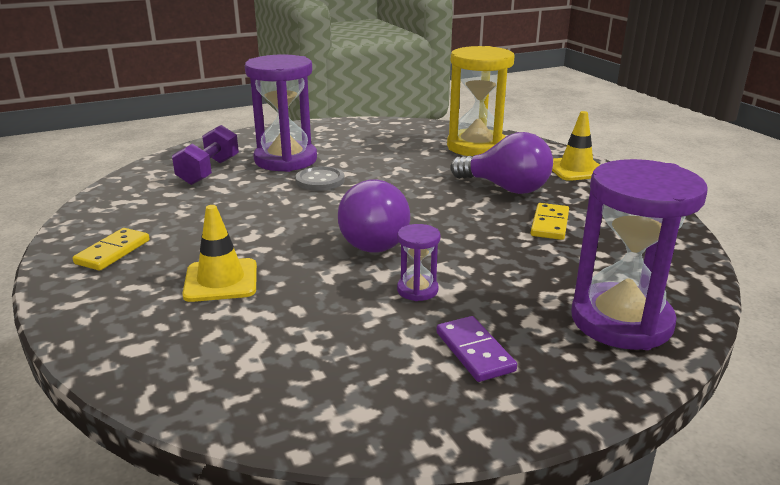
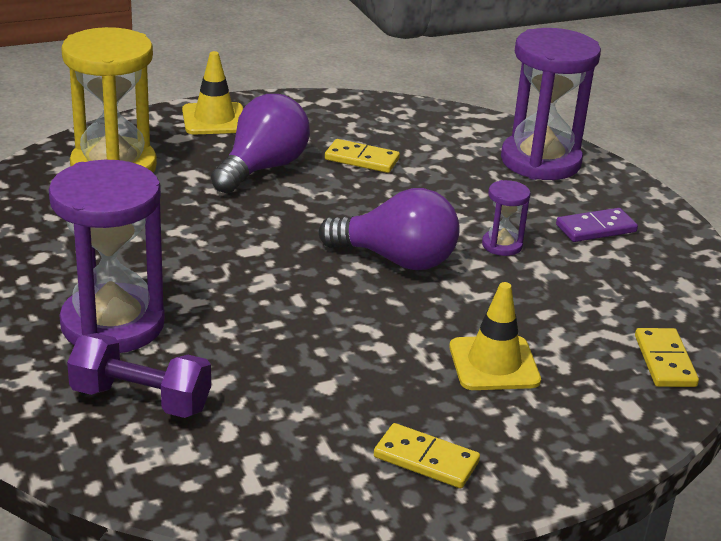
camera: 90 degrees left, 5 degrees up
(206, 378) = (664, 361): none -> yellow domino
(320, 180) = (208, 294): grey button -> none

